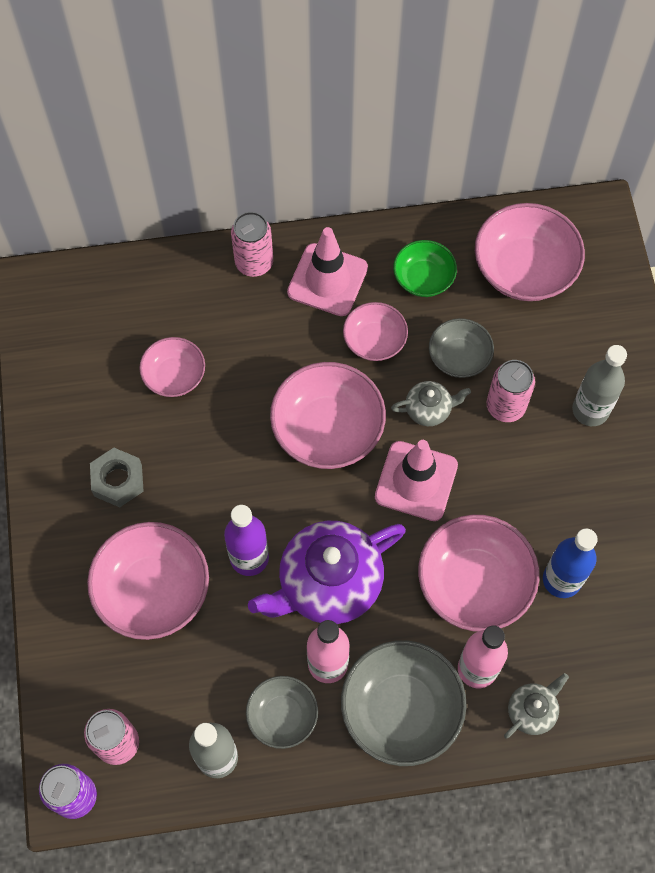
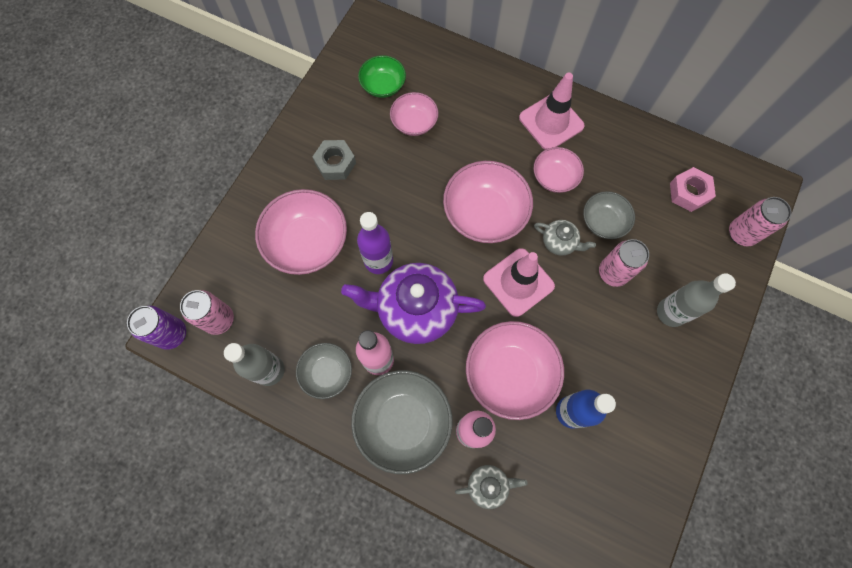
camera: 35 degrees right, 5 degrees up
(254, 263) = (512, 84): pink can -> pink can (741, 234)
(423, 278) = (615, 158): green bowl -> green bowl (383, 85)
(524, 269) = (688, 192): pink bowl -> pink nut

